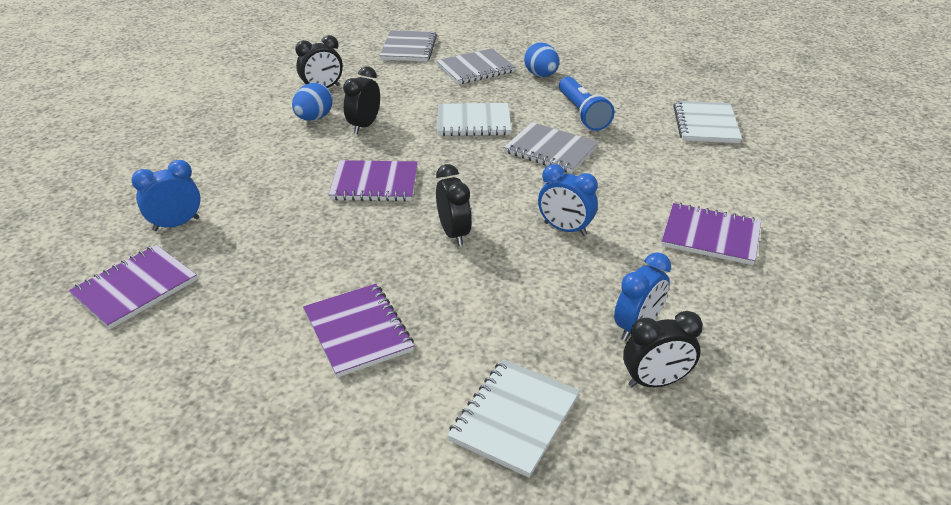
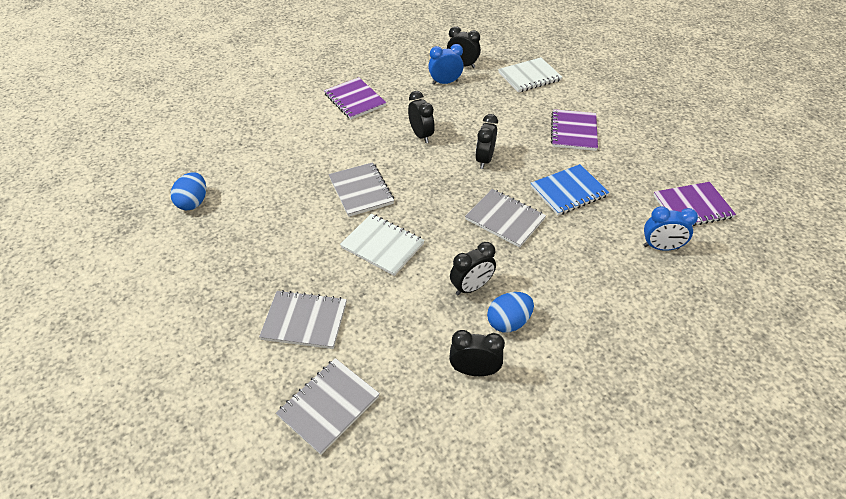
camera: 145 degrees left, 10 degrees up
(317, 240) = (568, 191): none -> blue notebook
(375, 183) = (505, 219): purple notebook -> grey notebook
(541, 75) = (263, 276): blue egg -> blue egg (193, 202)
(565, 229) = (421, 135): blue clock -> black clock
(582, 114) = (295, 213): blue flashlight -> none
(706, 124) = (235, 162): white notebook -> none

